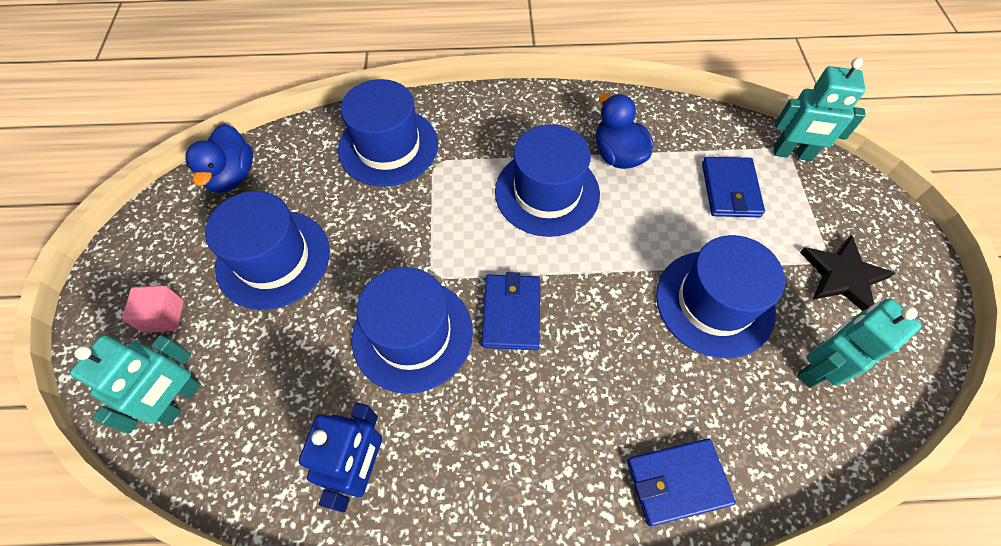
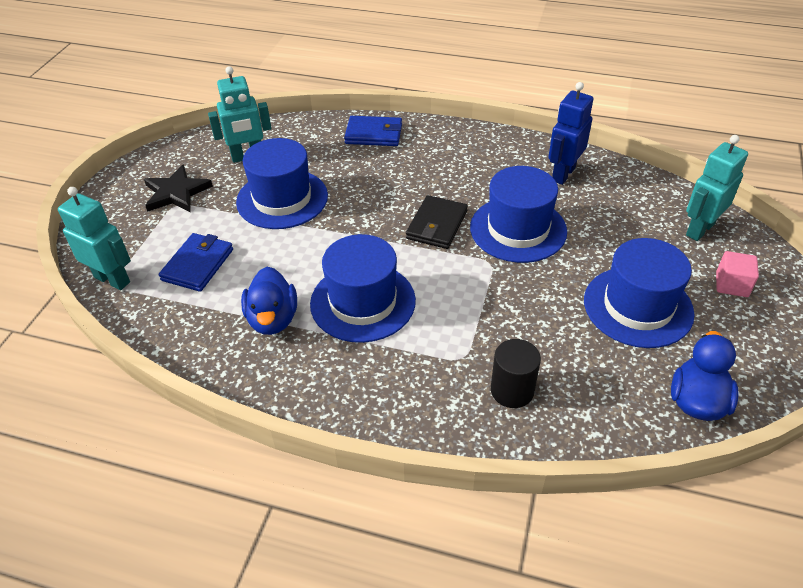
camera: 160 degrees left, 15 degrees down
(388, 147) = (512, 390): blue hat -> black cylinder
(511, 313) = (437, 225): blue wallet -> black wallet

